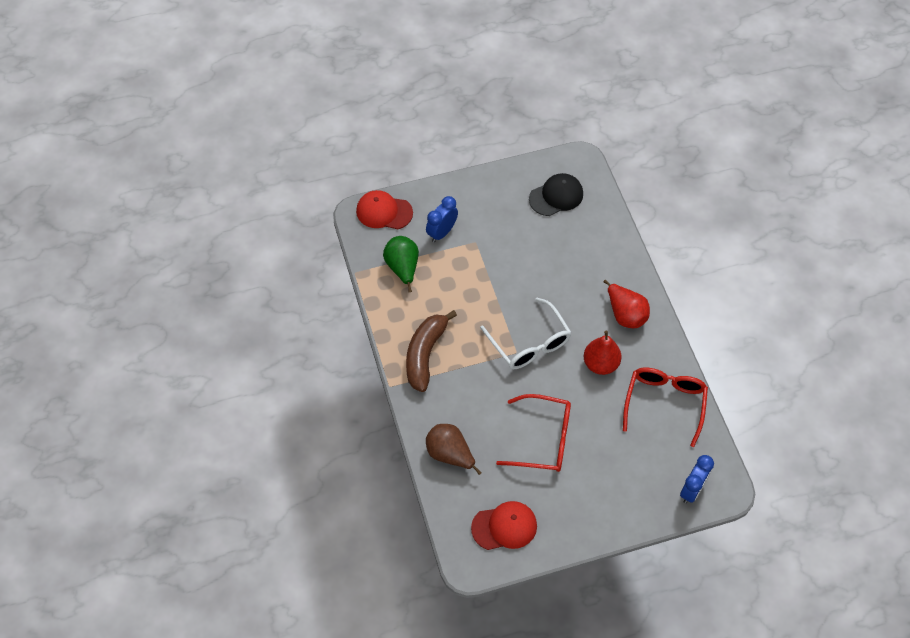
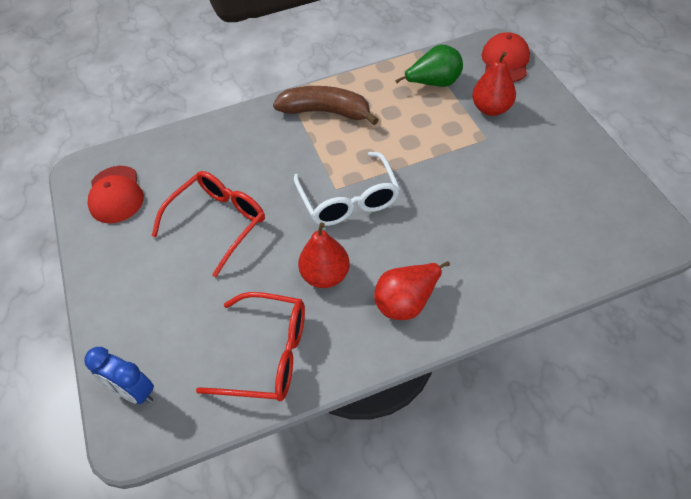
camera: 90 degrees right, 5 degrees down
(442, 232) = (491, 109): blue clock -> red pear
(450, 454) = (205, 143): brown pear -> none
(530, 343) = (349, 200): white glasses -> white glasses turned 75 degrees counterclockwise
(544, 439) = (219, 222): red glasses -> red glasses turned 150 degrees counterclockwise
(556, 196) = (585, 212): black cap -> none

